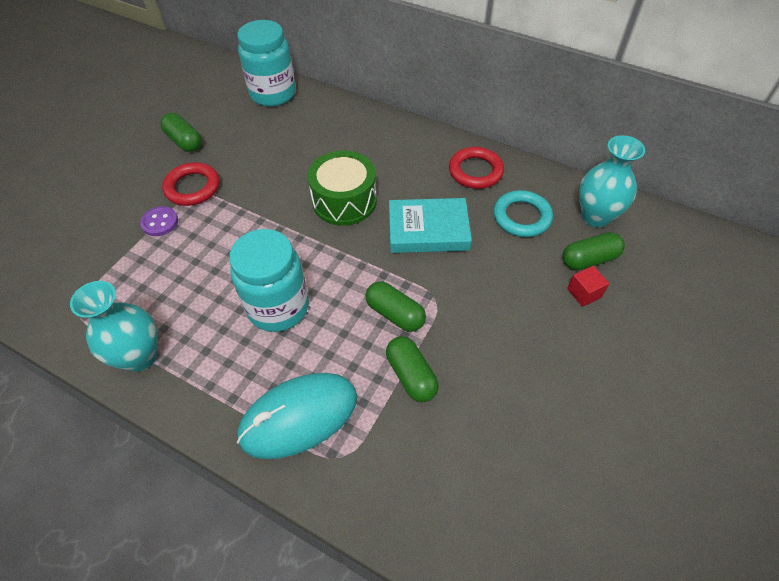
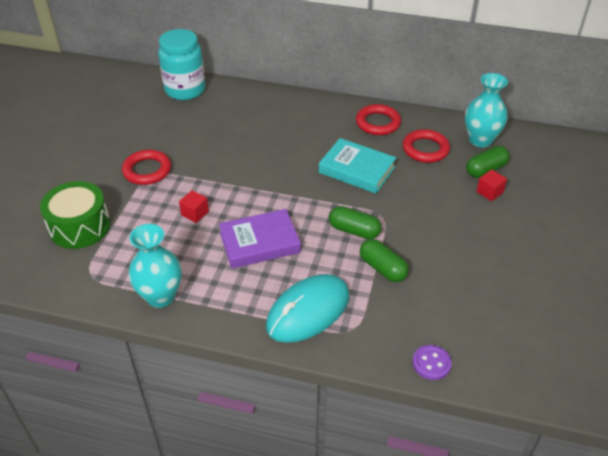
camera: 15 degrees left, 10 degrees down
(160, 222) = (131, 200): purple button -> purple button (431, 363)
(184, 141) = (123, 137): green capsule -> none
(221, 253) = (195, 213): none -> red cube
(278, 307) = (259, 243): turquoise jar -> purple book
(344, 201) = (281, 160): green drum -> green drum (80, 226)
(428, 230) = (357, 170): turquoise book -> turquoise book turned 45 degrees clockwise
(521, 217) = (425, 149): turquoise ring -> red ring

